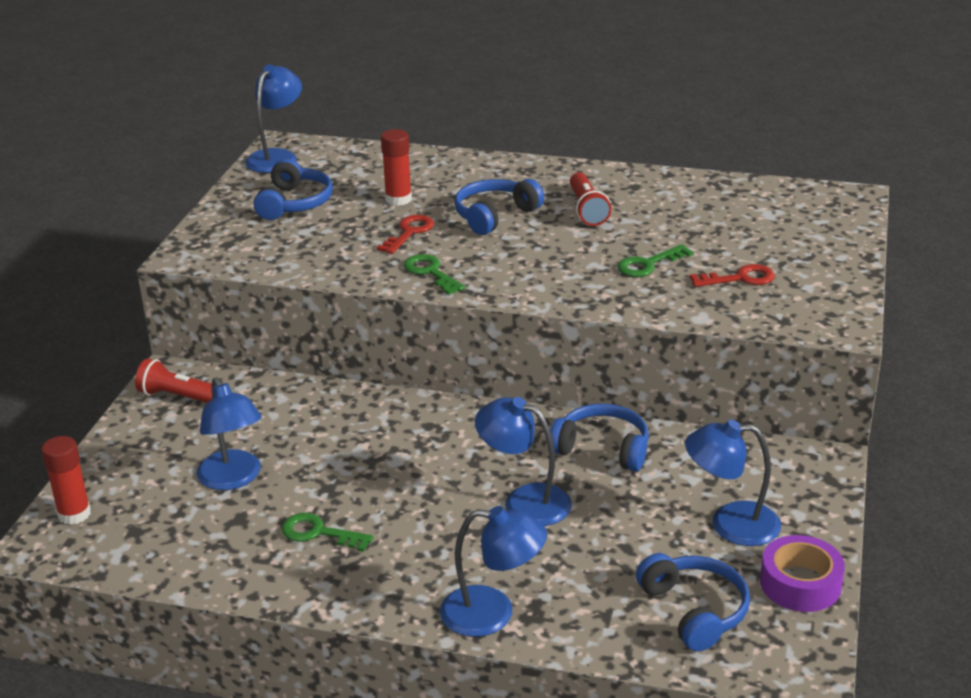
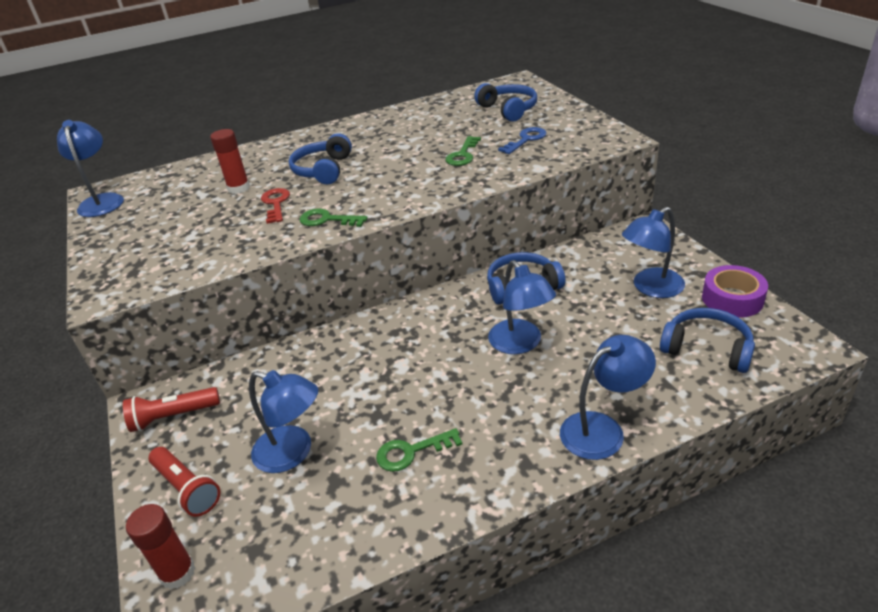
camera: 35 degrees left, 5 degrees up
(294, 203) = (157, 223): blue headphones -> blue headphones (508, 109)
(524, 501) = (520, 344): blue lamp -> blue lamp turned 105 degrees counterclockwise
(587, 209) = (379, 143): red flashlight -> red flashlight (187, 488)
(740, 278) = (526, 139): red key -> blue key

